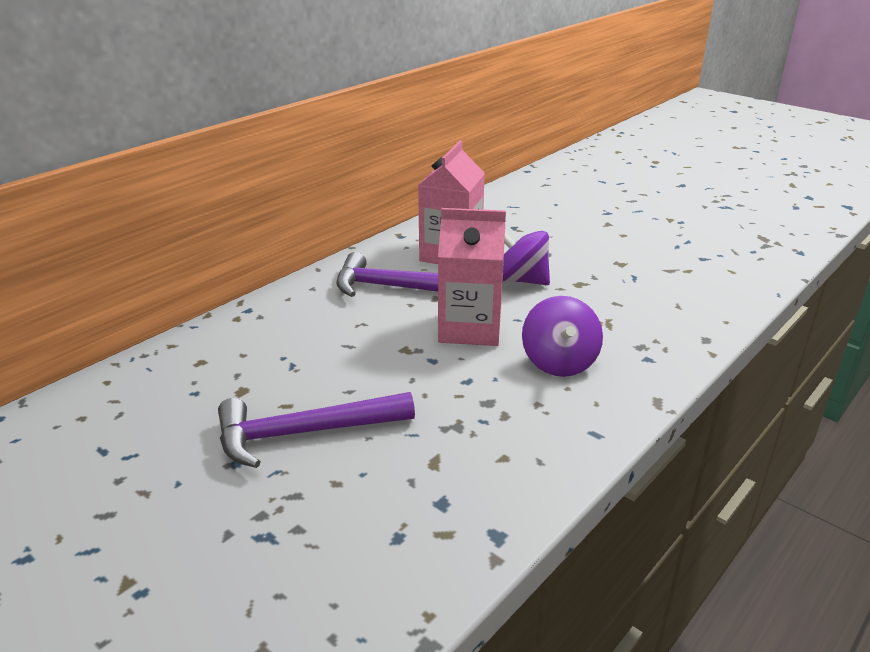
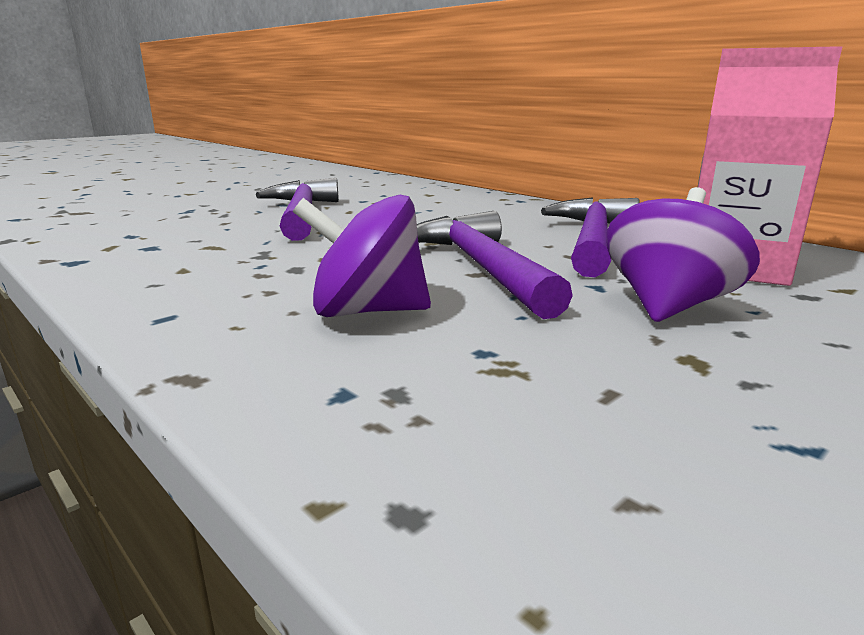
camera: 95 degrees right, 10 degrees down
(470, 328) = (481, 267): pink carton -> purple hammer

